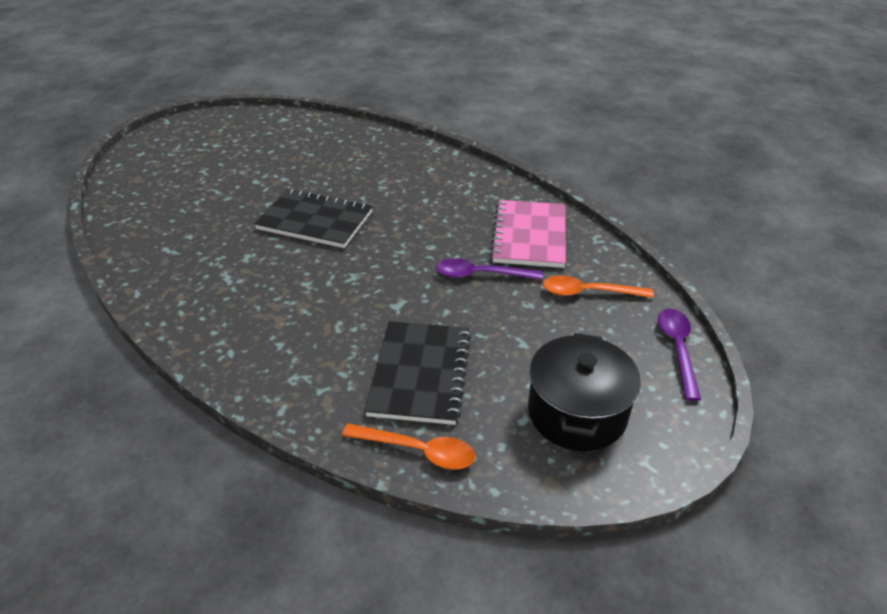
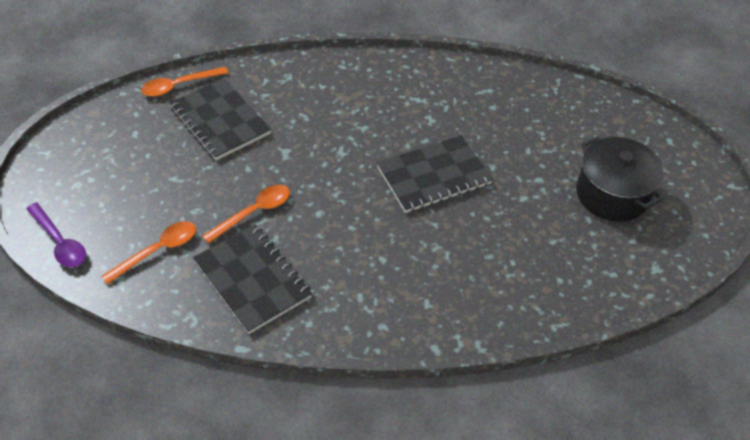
camera: 135 degrees right, 10 degrees up
(480, 275) = (254, 212): purple spoon -> orange spoon
(529, 236) = (252, 279): pink notebook -> black notebook
(577, 413) = (104, 156): black pot -> black pot (612, 194)

